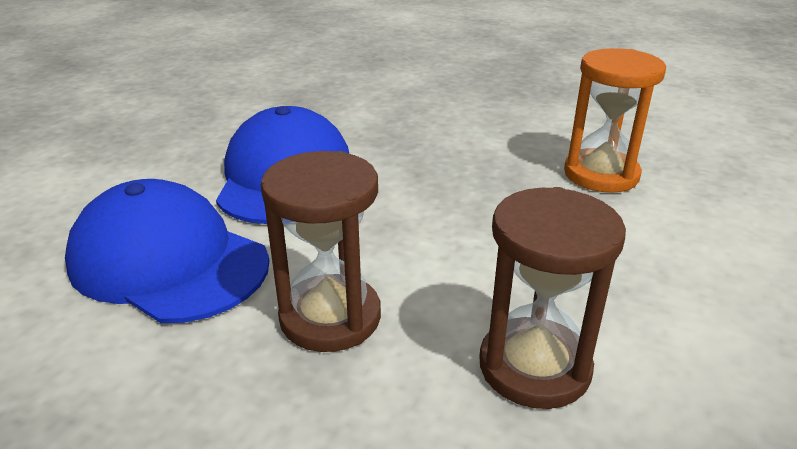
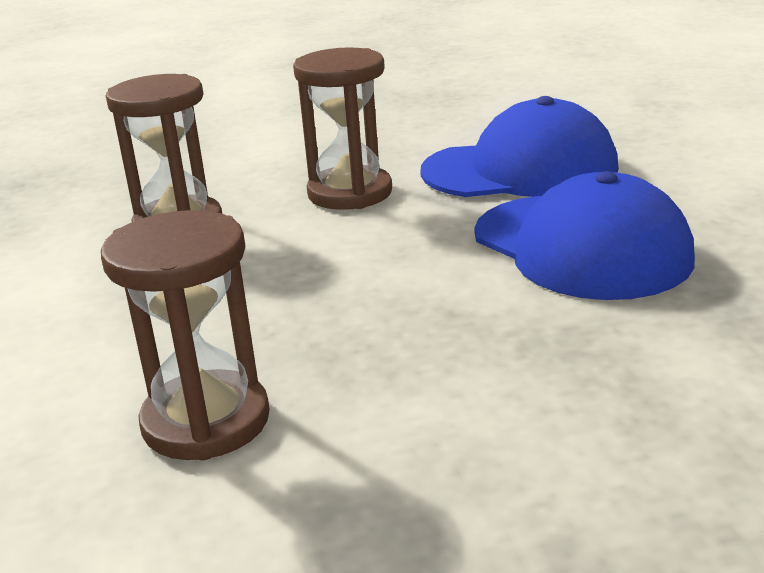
camera: 145 degrees right, 5 degrees down
(601, 174) = (206, 421): orange hourglass -> brown hourglass

